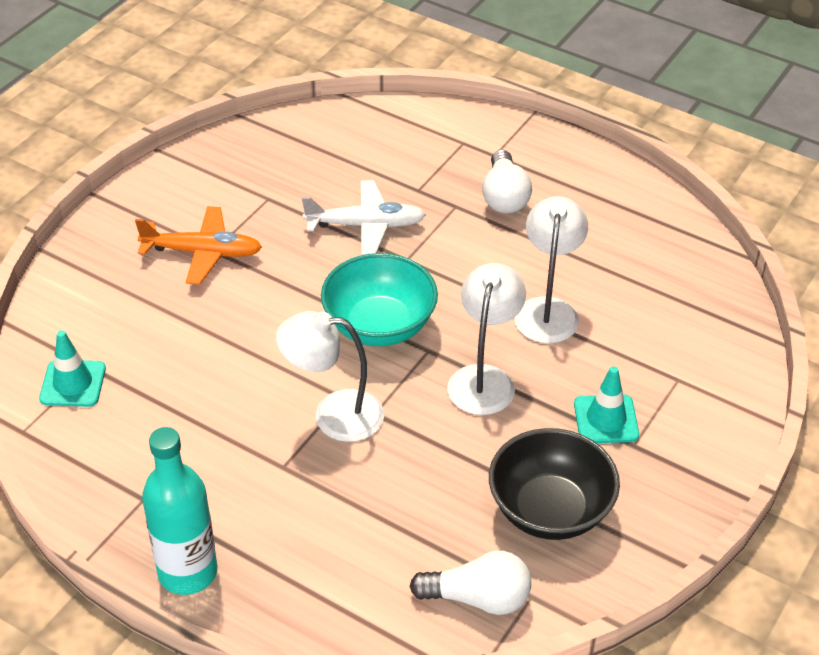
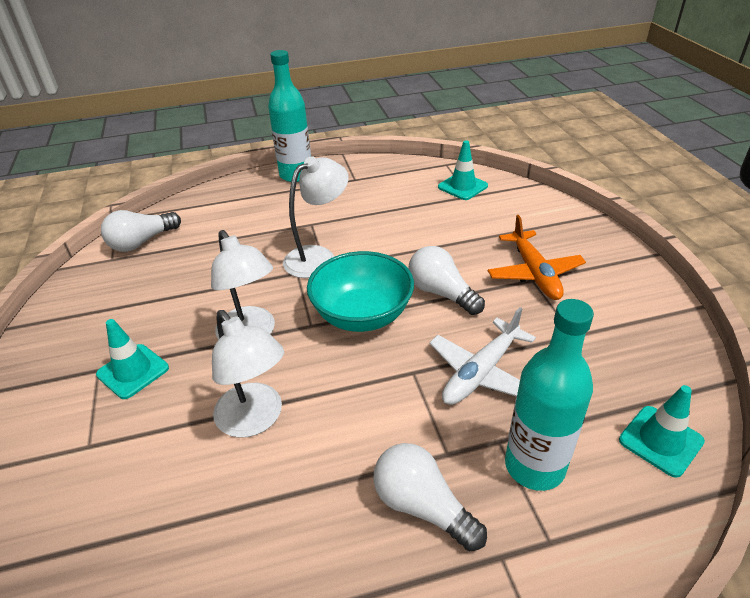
camera: 135 degrees right, 5 degrees down
(202, 252) = (534, 273): orange plane -> orange plane turned 60 degrees counterclockwise
(295, 294) = (441, 293): none -> white light bulb
(335, 128) = (660, 441): none -> turquoise traffic cone
(419, 167) = (534, 466): none -> turquoise bottle
(550, 510) = (132, 298): black bowl -> none

